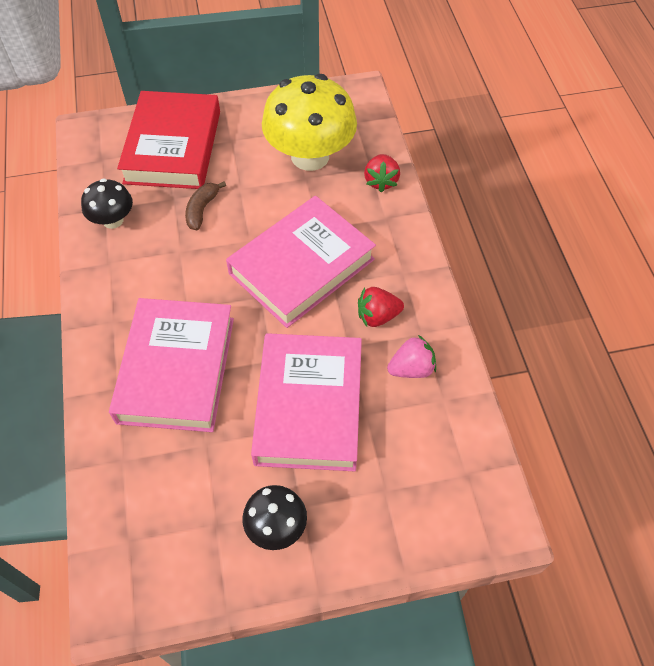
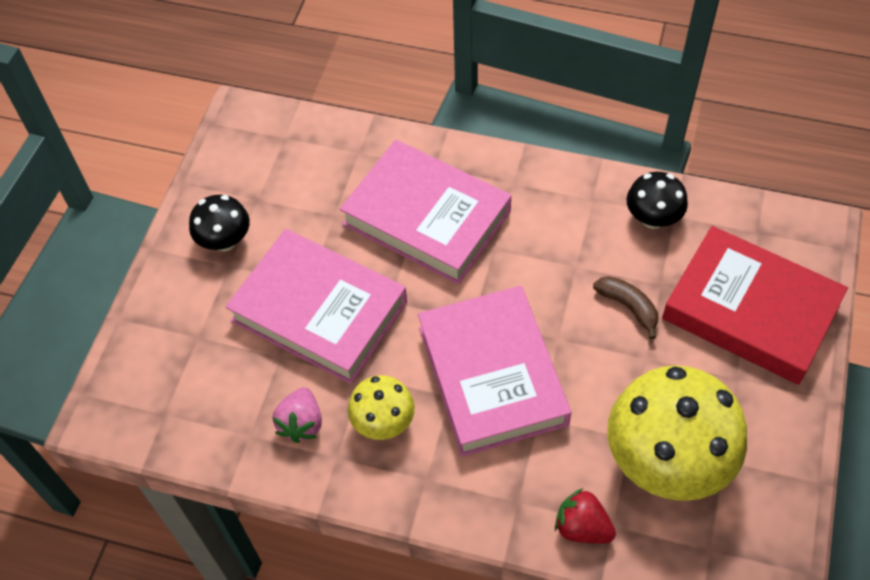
camera: 120 degrees right, 0 degrees up
(377, 316) = (383, 422): red strawberry -> yellow mushroom

